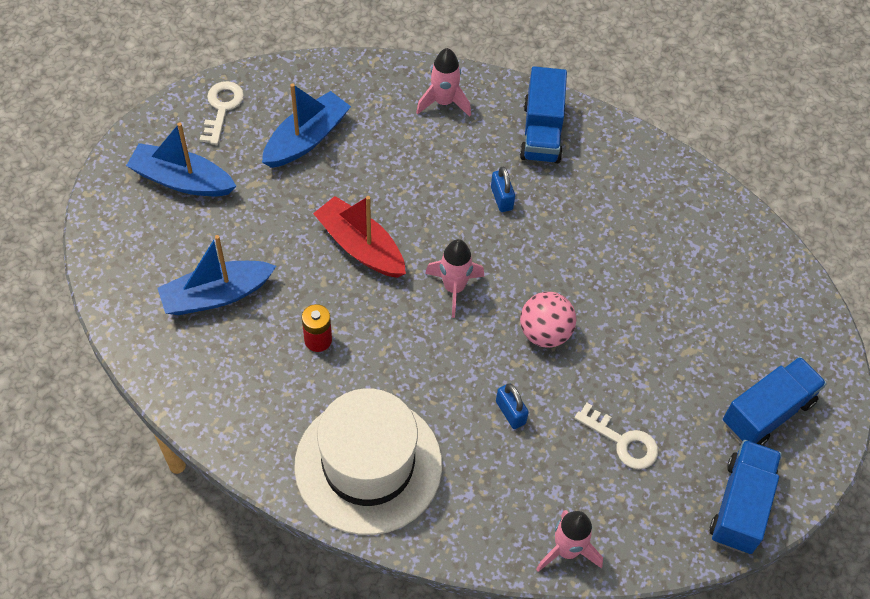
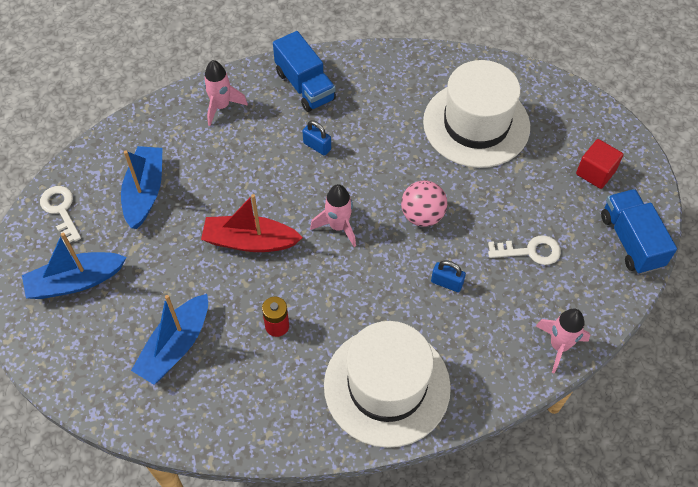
camera: 35 degrees left, 0 degrees up
(683, 280) = (476, 124): none -> white hat
(767, 412) = (595, 172): blue truck -> red cube

